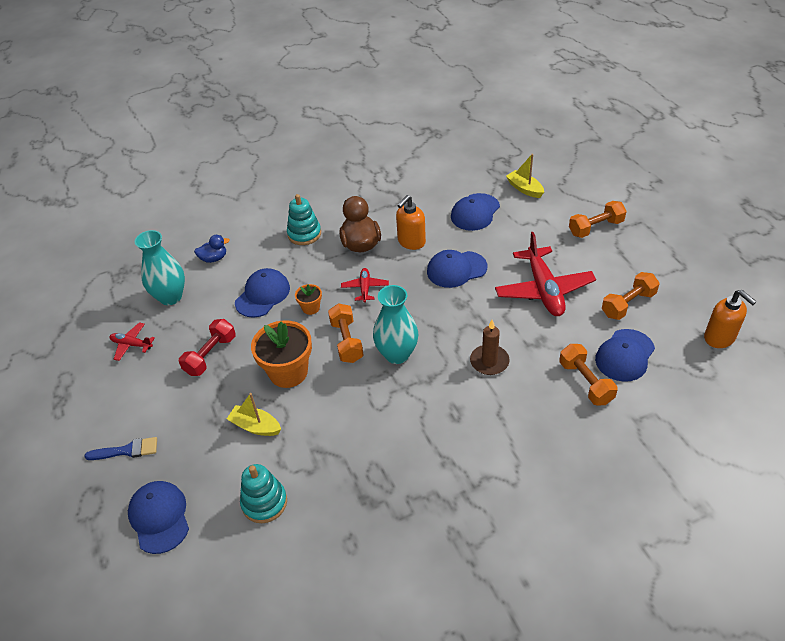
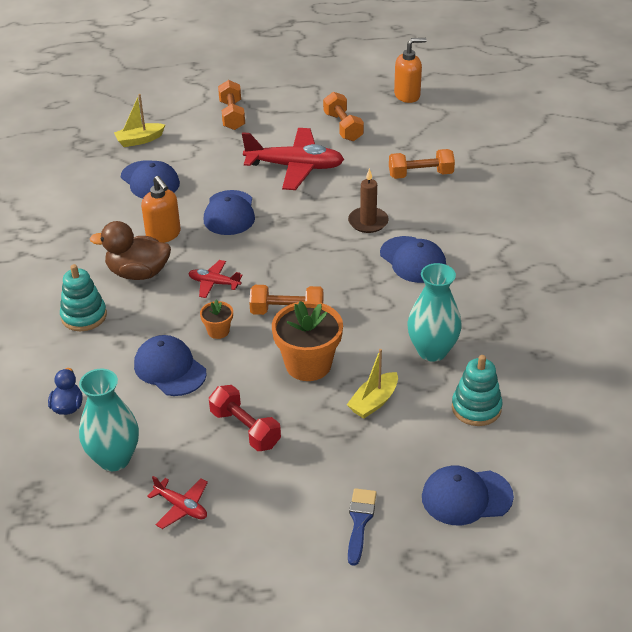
camera: 75 degrees left, 5 degrees down
(132, 344) = (181, 507): red plane -> red plane turned 90 degrees counterclockwise
(397, 354) = (326, 279): turquoise vase -> turquoise vase (432, 351)
(625, 355) = (401, 146): blue cap -> blue cap (413, 260)

